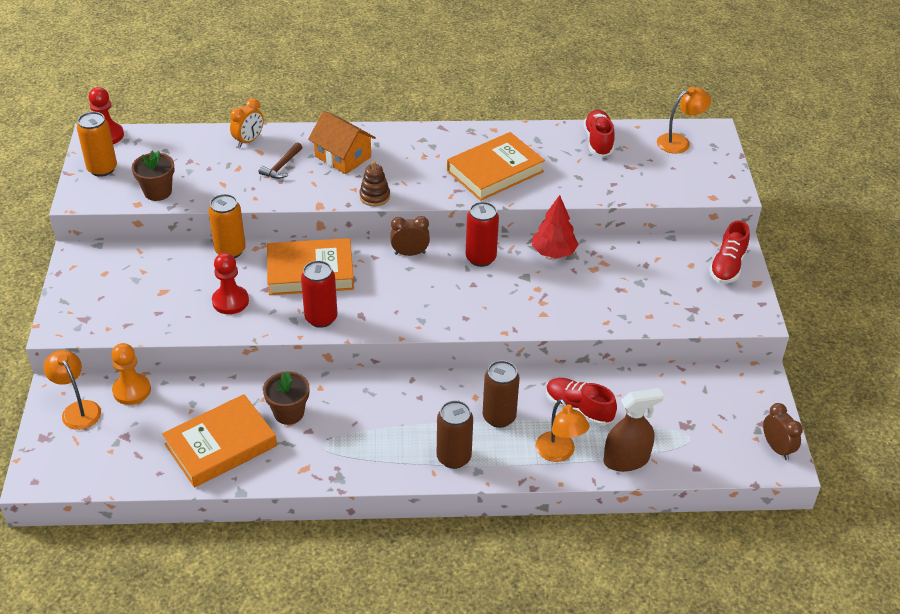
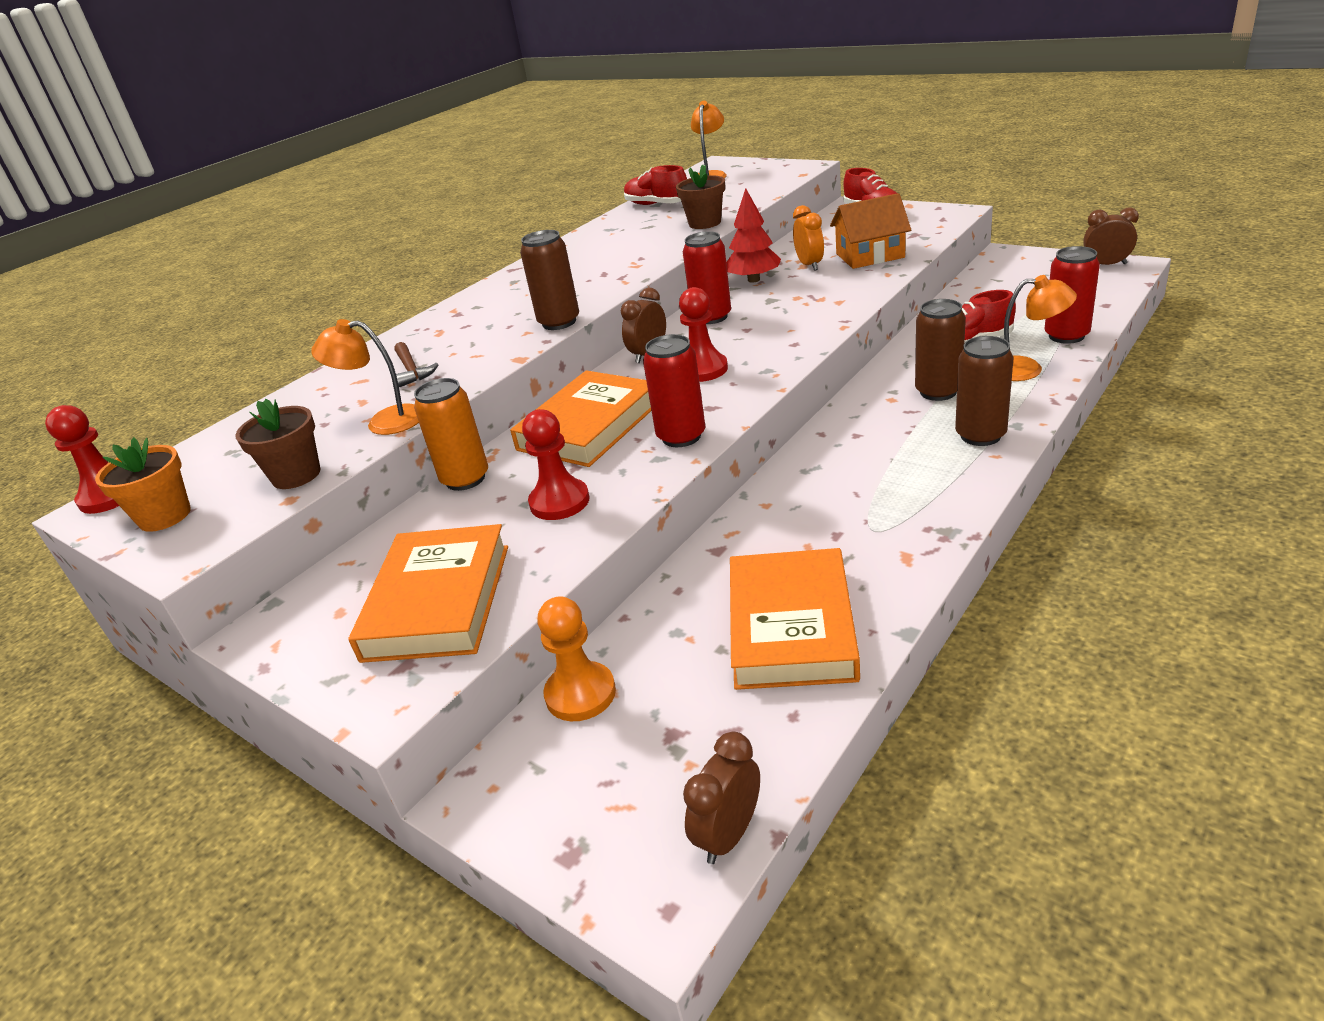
camera: 45 degrees left, 10 degrees down
(78, 409) = (552, 779): orange lamp -> orange lamp (384, 422)
(79, 482) = (728, 835): none -> brown clock
(102, 169) = (165, 516): orange can -> orange flower pot
(249, 140) = (328, 384): orange clock -> orange clock (809, 265)
(289, 413) = (786, 543): brown flower pot -> brown flower pot (705, 223)
(343, 157) = (463, 329): orange house -> orange house (870, 256)
(374, 196) = (559, 322): brown stacking toy -> brown can
(405, 289) = (703, 369): none -> red pawn
(495, 171) = (623, 254): orange book -> orange book (438, 601)
(626, 460) = (1066, 336): brown spray bottle -> red can

